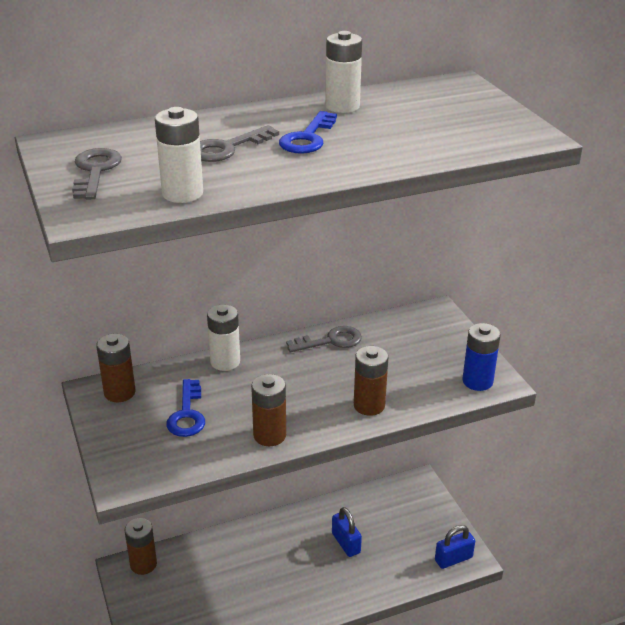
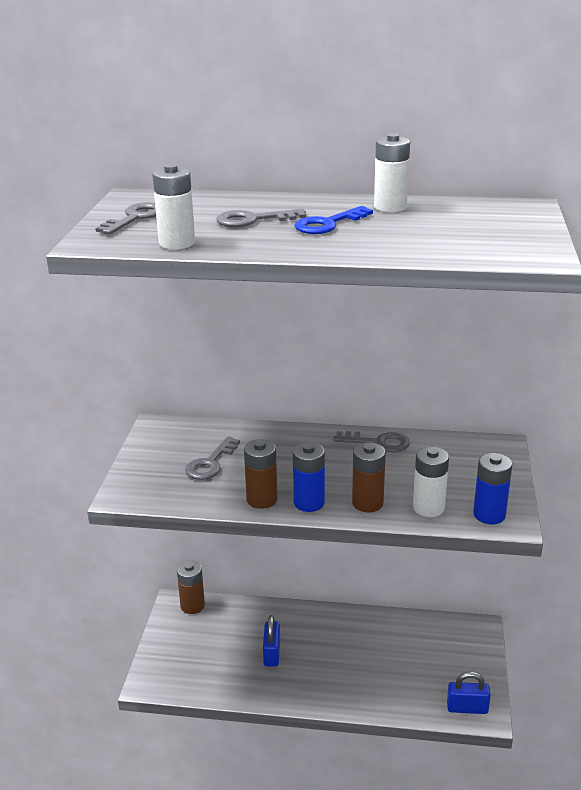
camera: 30 degrees right, 5 degrees down
(119, 392) = (173, 432): brown battery -> none
(187, 414) = (210, 463): blue key -> grey key
(225, 362) = (274, 433): white battery -> white battery (428, 508)
(316, 423) = (309, 503): none -> blue battery
(346, 543) = (372, 654): blue padlock -> blue padlock (272, 653)

